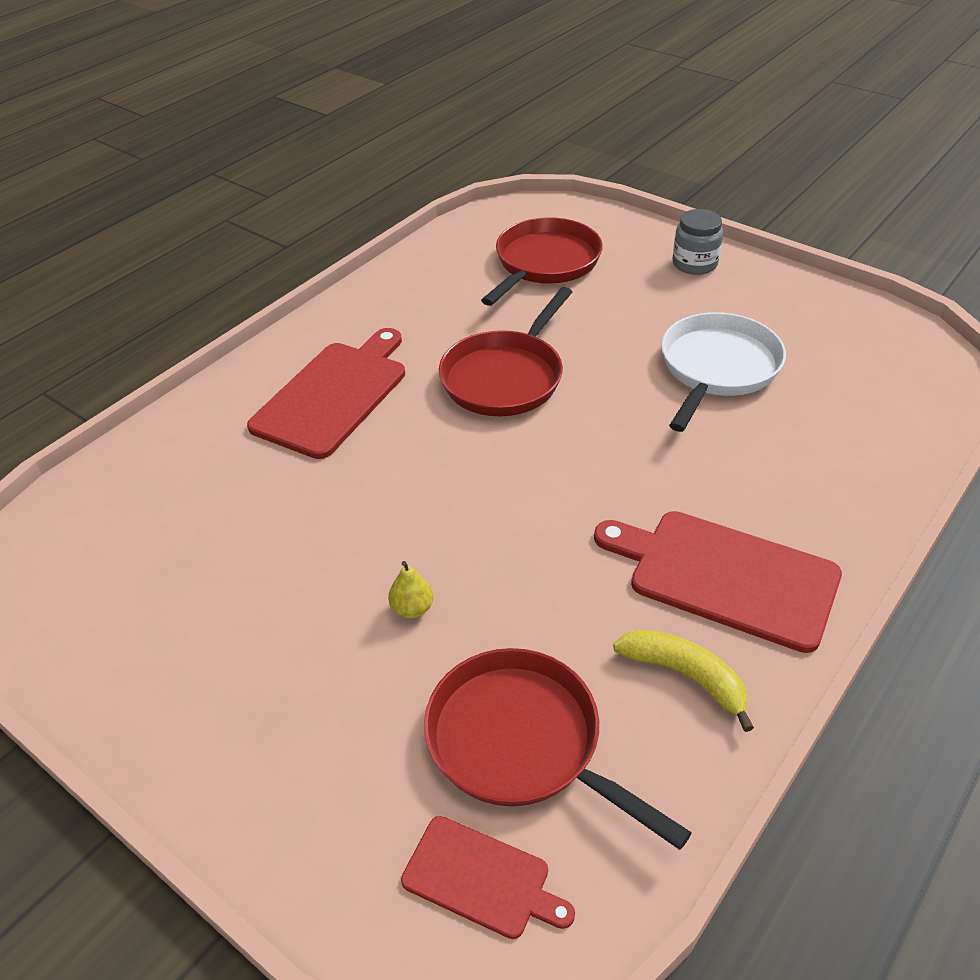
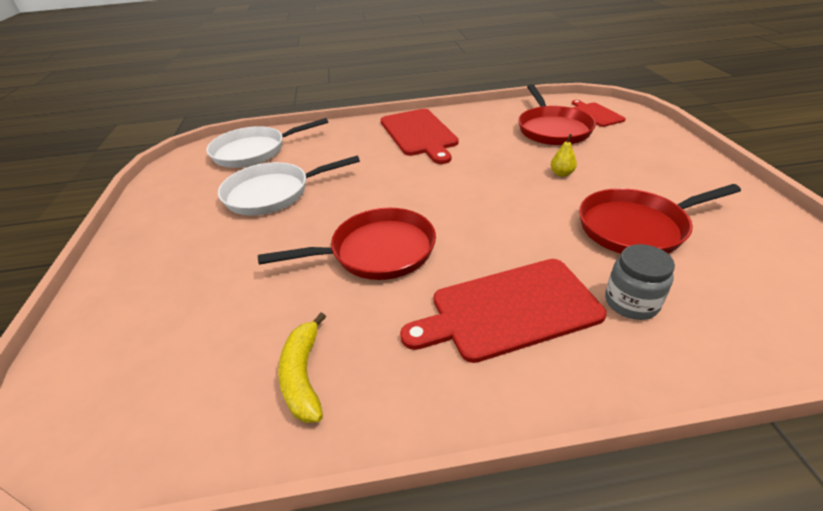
camera: 135 degrees left, 5 degrees down
(545, 263) = (193, 334): red pan -> red pan (636, 227)
(685, 676) = (474, 121): yellow banana -> yellow banana (303, 375)
(694, 264) = (136, 259): grey jar -> grey jar (631, 302)
(872, 400) = (254, 151): none -> white pan

